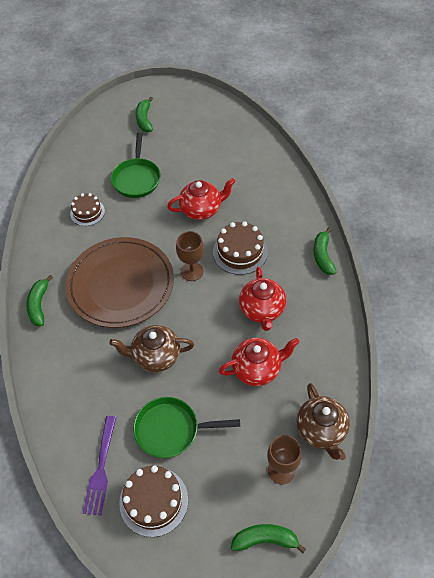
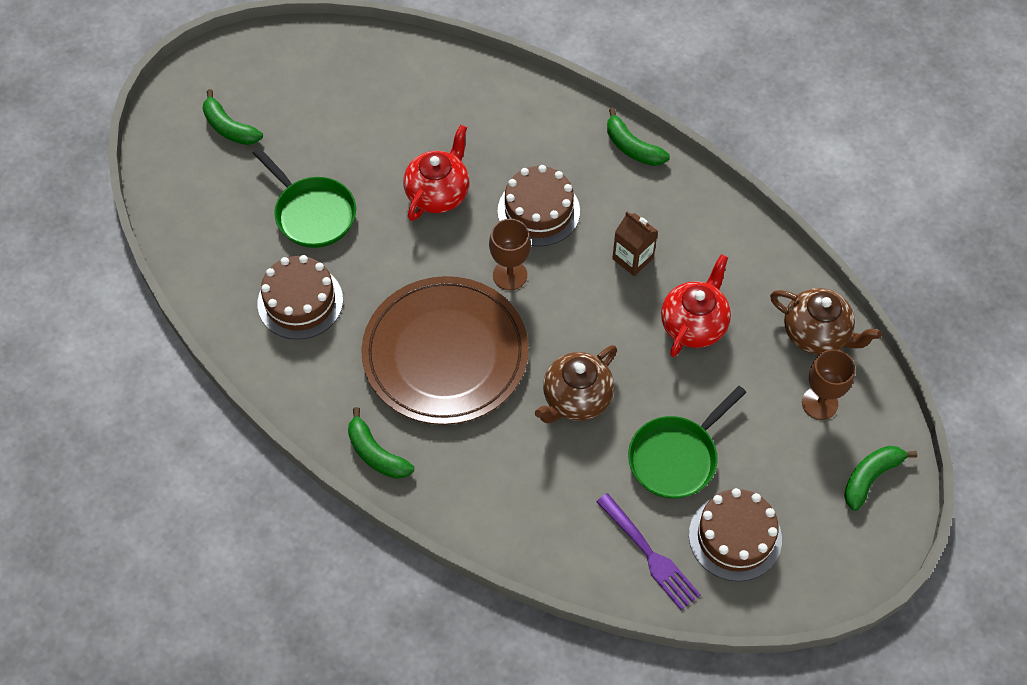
camera: 45 degrees left, 5 degrees up
(87, 212) = (300, 301): brown cake -> brown cake, size x1.51
(262, 310) = (632, 258): red teapot -> brown carton

